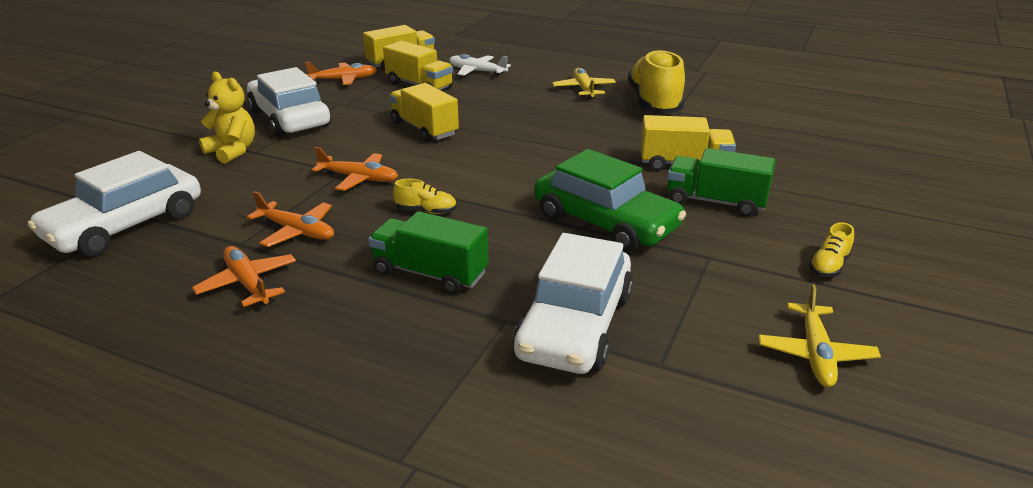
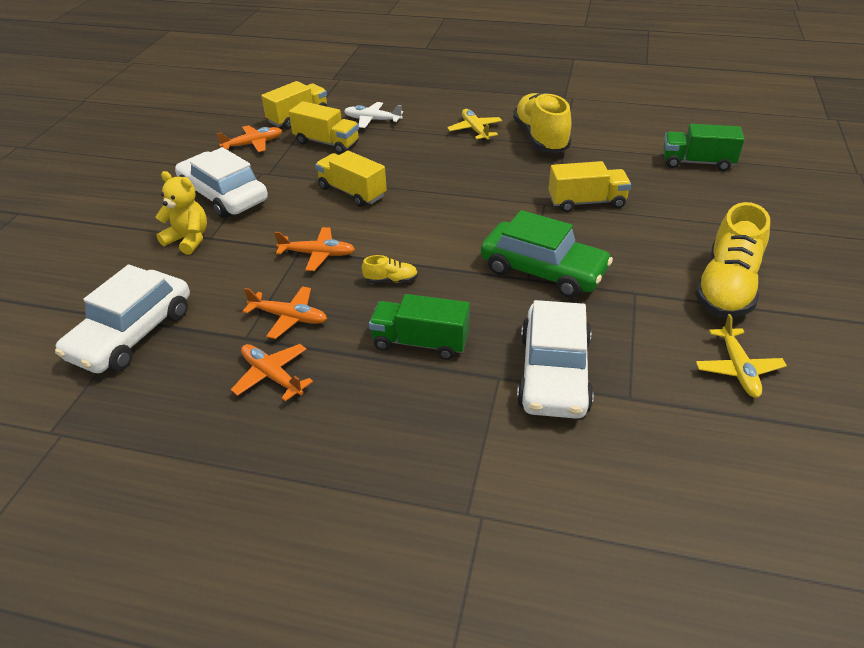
camera: 10 degrees left, 10 degrees up
(715, 202) = (623, 237): green truck -> green truck (697, 162)
(829, 266) = (726, 287): yellow shoe -> yellow shoe, size x2.35

